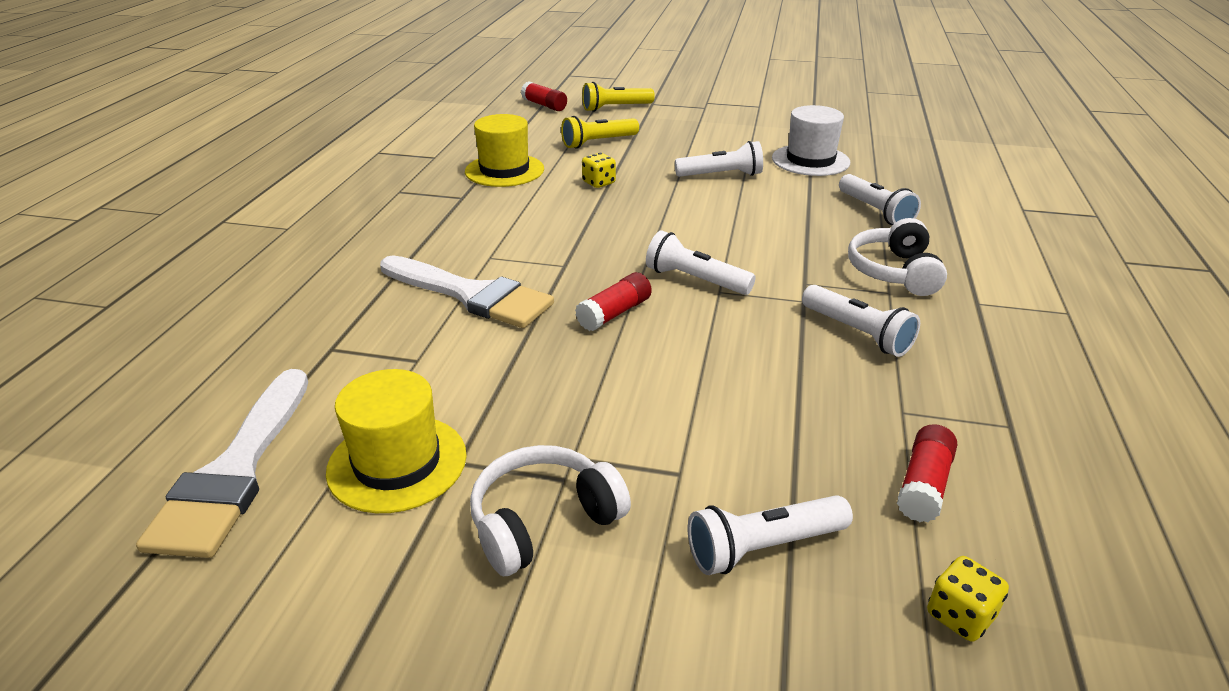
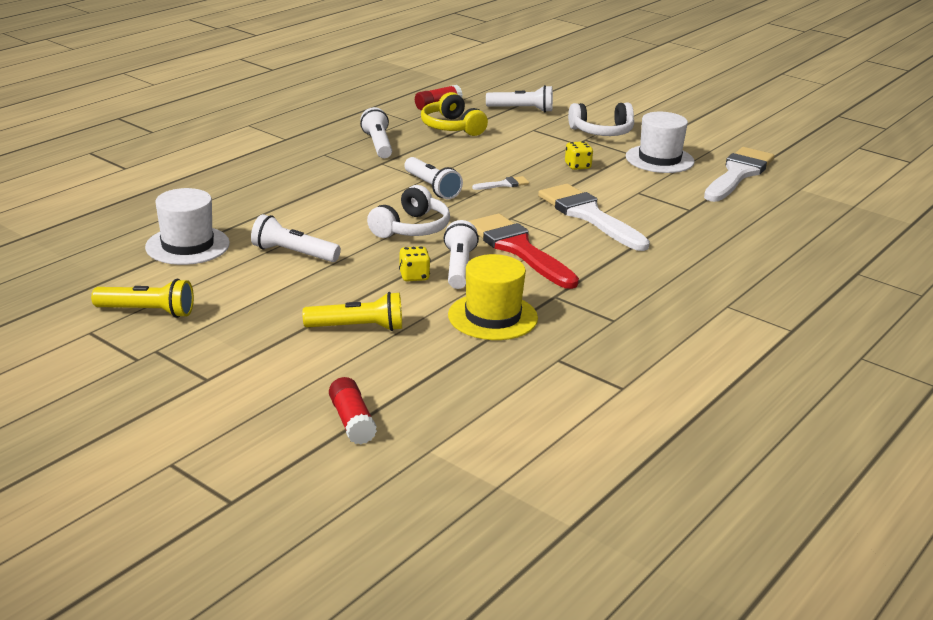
camera: 155 degrees left, 5 degrees down
(397, 463) = (659, 159): yellow hat -> white hat
(526, 230) = (518, 249): none -> red brush
(614, 313) = (504, 184): red glue stick -> white brush
(615, 108) = (265, 384): yellow flashlight -> yellow flashlight (147, 312)
(816, 419) = (452, 127): none -> yellow headphones
(875, 211) = (231, 193): white flashlight -> white flashlight (459, 267)
(894, 272) = (300, 161): white headphones -> white headphones (411, 228)
(960, 616) = (474, 87): yellow dice -> yellow dice (577, 166)

